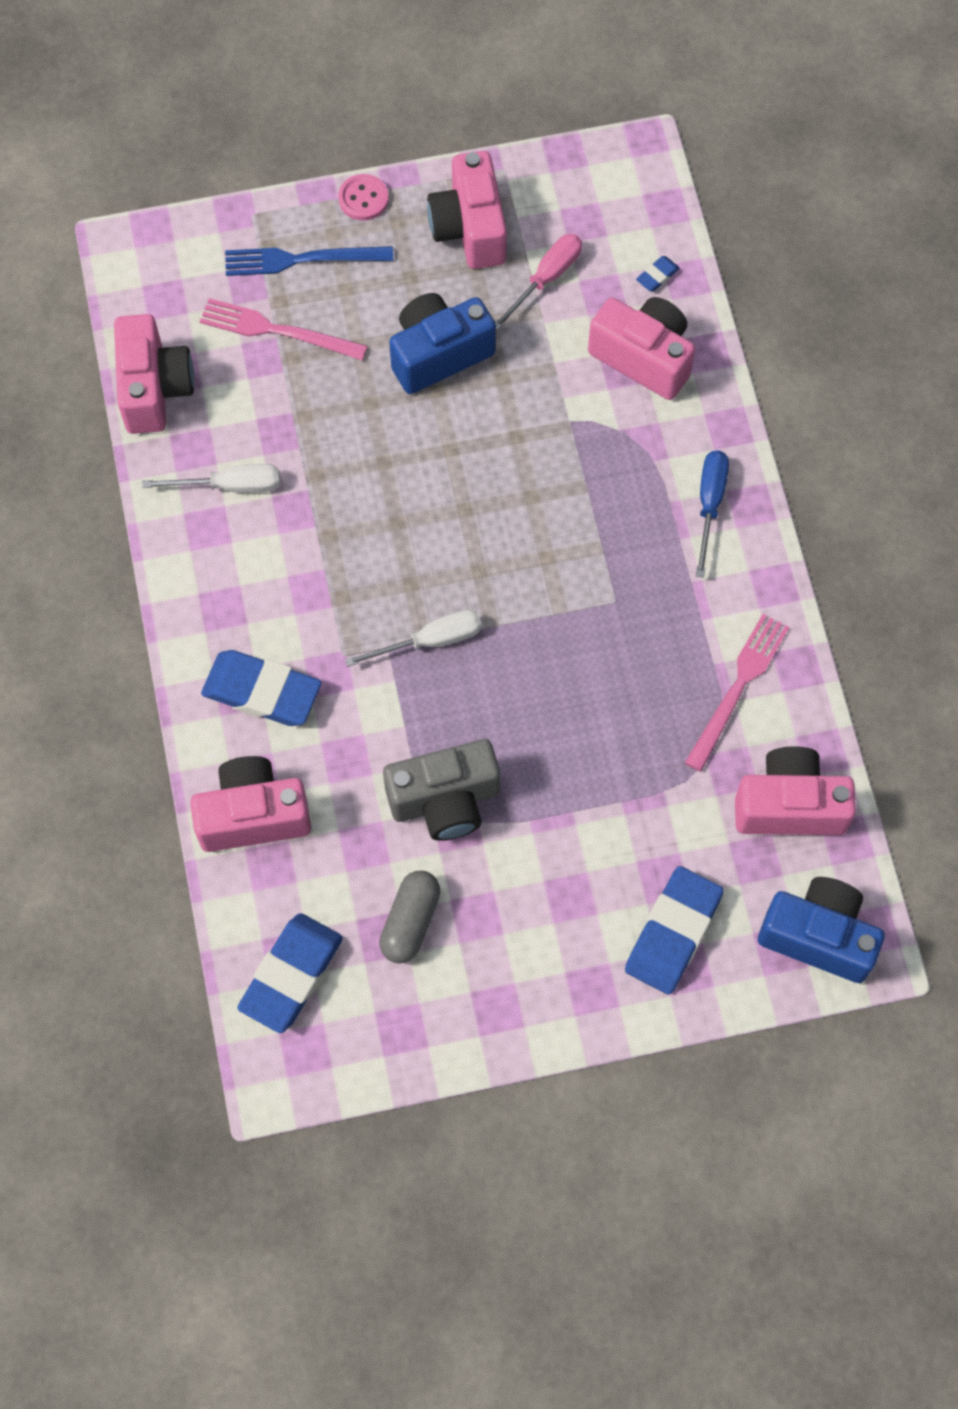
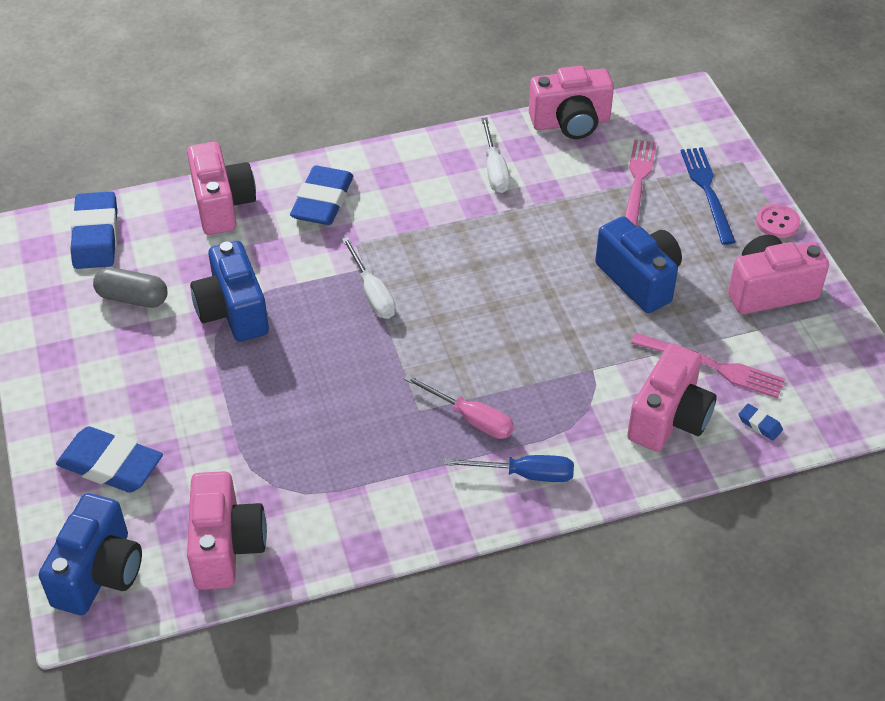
camera: 85 degrees right, 20 degrees down
(291, 975) = (95, 236): blue eraser -> blue eraser turned 60 degrees clockwise
(445, 801) = (233, 311): grey camera -> blue camera
(546, 279) = (733, 345): pink screwdriver -> pink screwdriver (470, 419)
(738, 687) = (342, 503): pink fork -> pink fork (712, 366)

